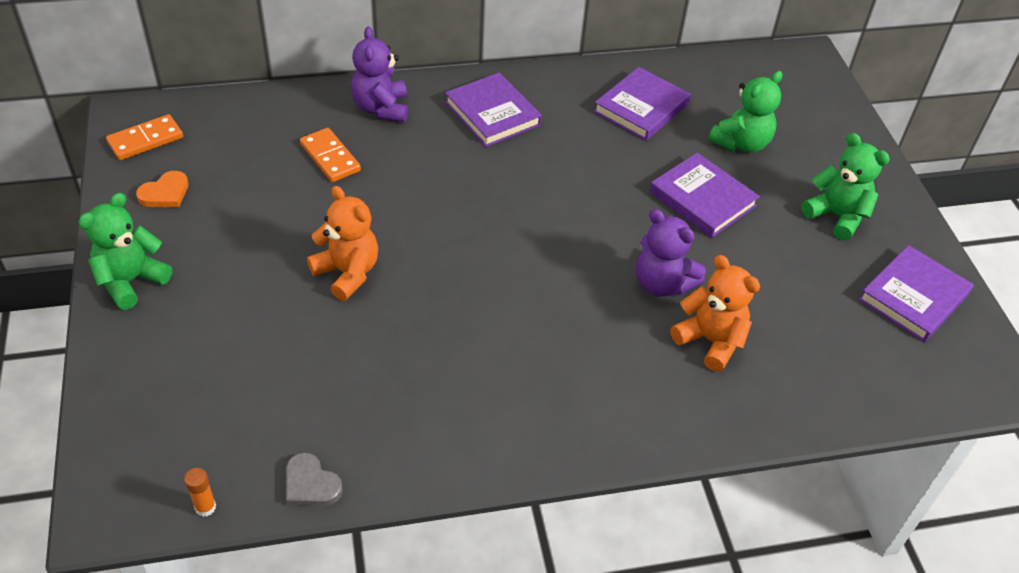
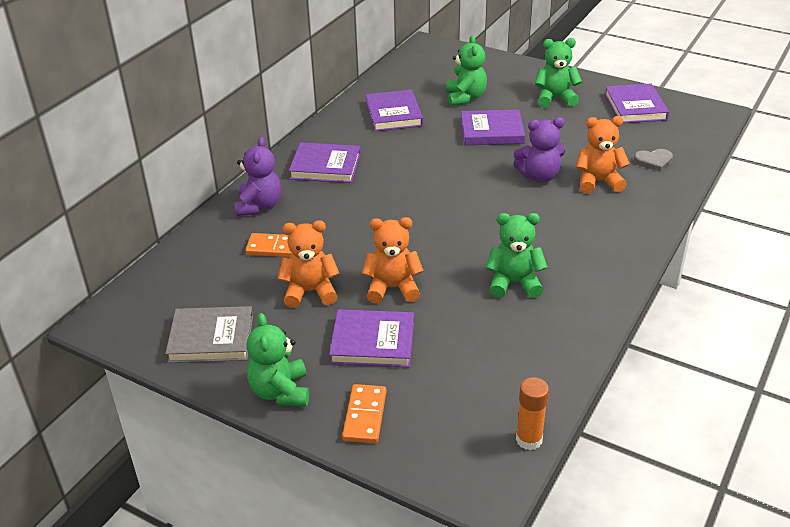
camera: 45 degrees left, 10 degrees down
(145, 140) = (140, 325): orange domino -> orange domino (364, 416)
(165, 193) = (211, 338): orange heart -> grey book
(205, 507) = (529, 440): orange glue stick -> orange glue stick, size x1.58
(253, 305) = (373, 342): none -> purple book
(287, 218) = (310, 292): none -> orange teddy bear
(310, 484) = (554, 383): grey heart -> grey heart (653, 161)
(381, 108) = (259, 206): purple teddy bear -> purple teddy bear turned 120 degrees counterclockwise
(445, 364) = (514, 283): none -> green teddy bear

